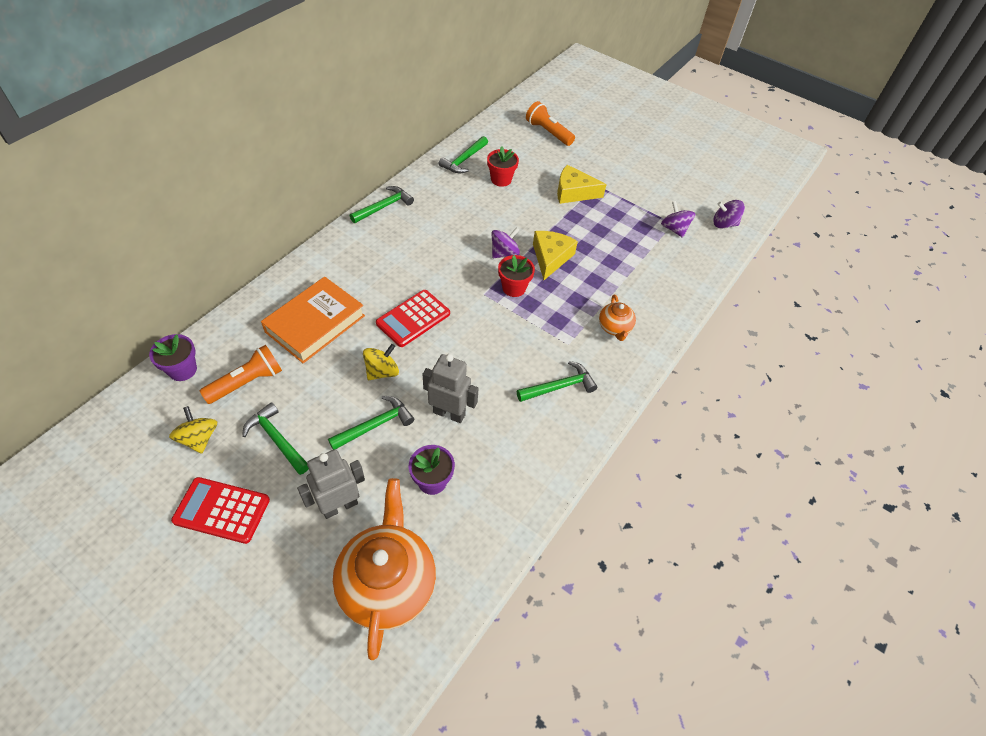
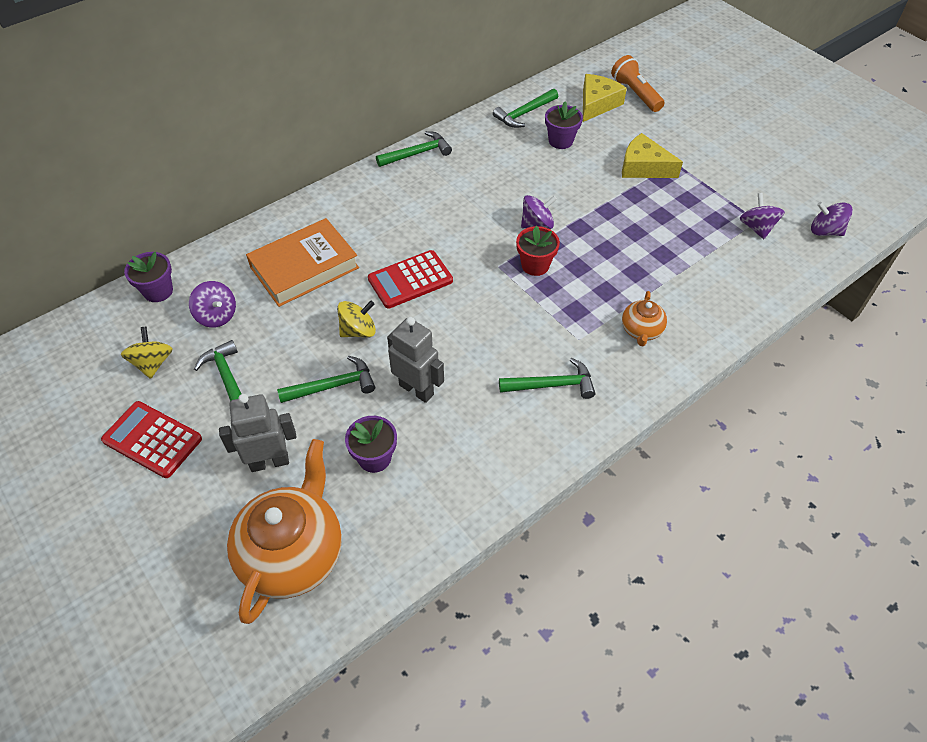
camera: 20 degrees right, 0 degrees up
(247, 382) = (217, 316): orange flashlight -> purple spinning top
(501, 179) = (560, 141): red flower pot -> purple flower pot
(550, 257) = (590, 238): yellow cheese -> yellow cheese (597, 104)

